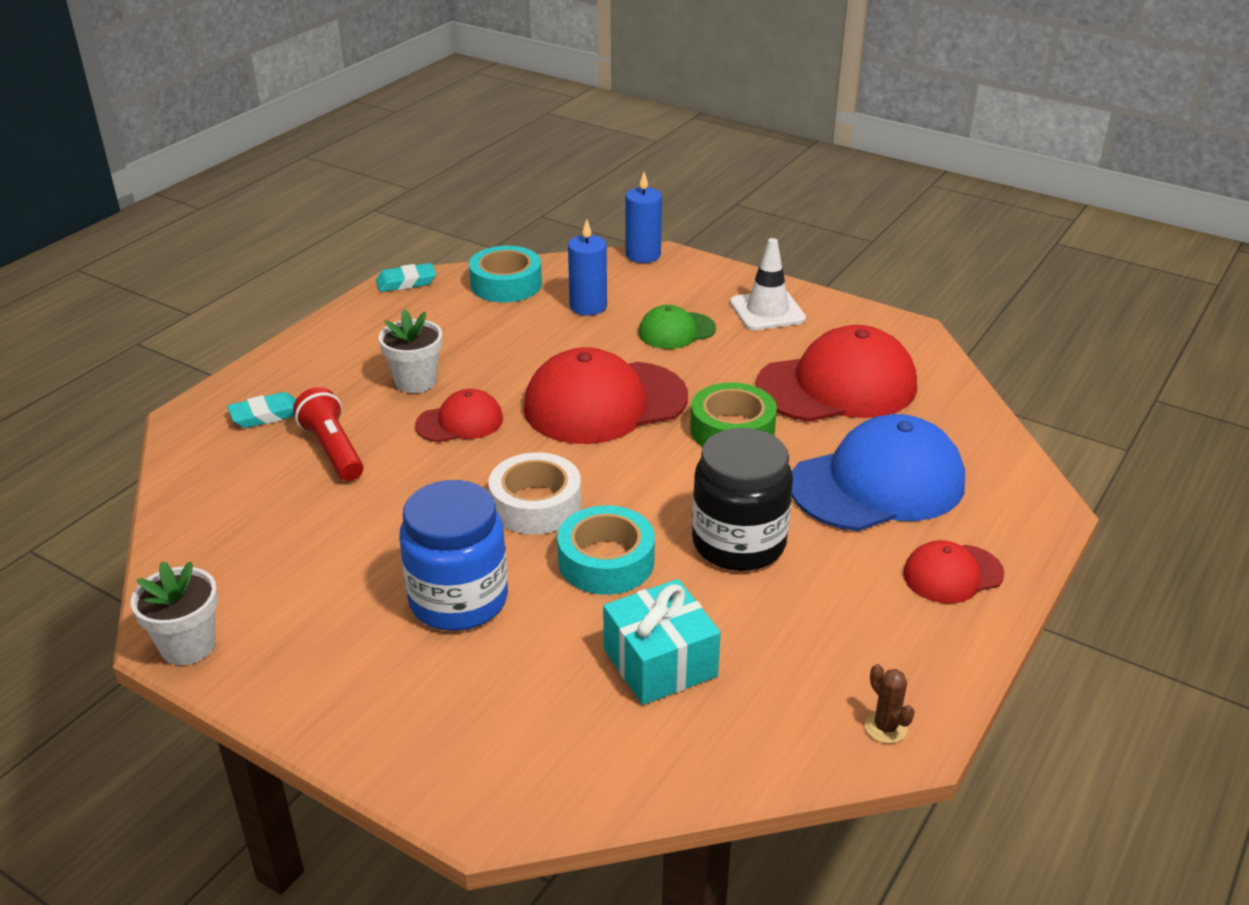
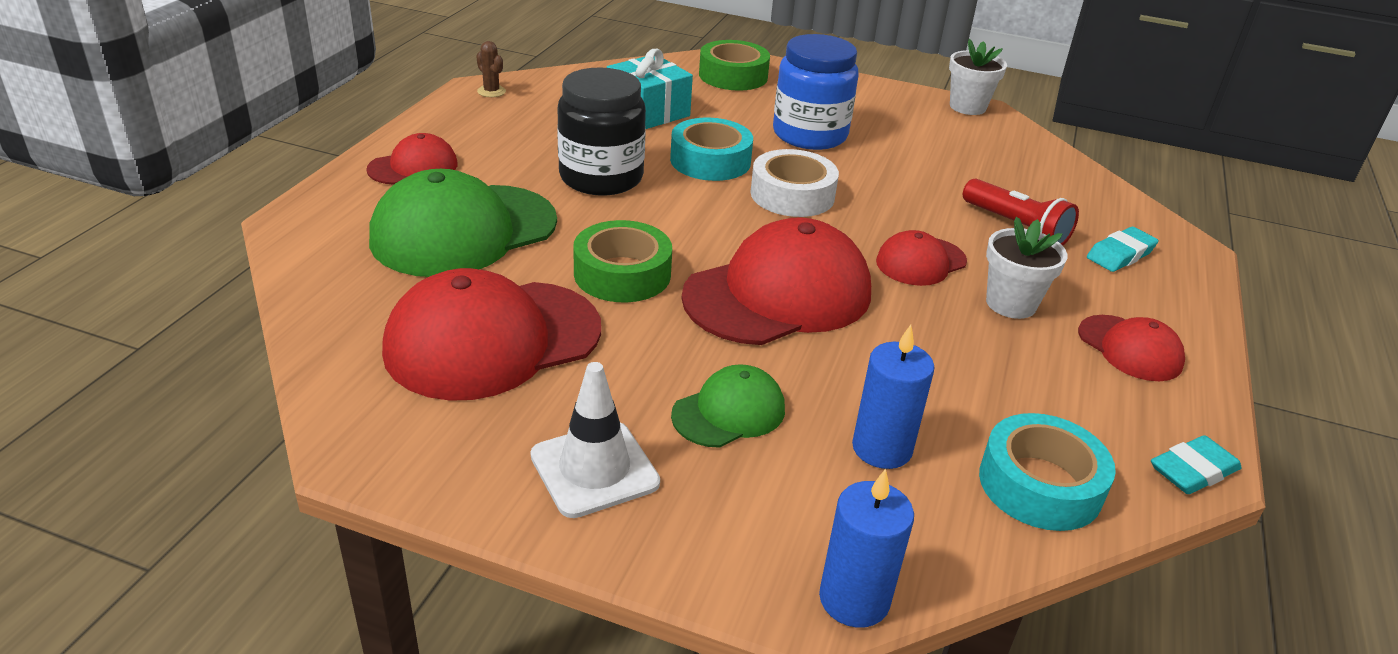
camera: 165 degrees right, 0 degrees up
(359, 344) = (1130, 348): none -> red cap
(499, 752) = (733, 76): none -> green tape
(878, 484) = (463, 231): blue cap -> green cap

